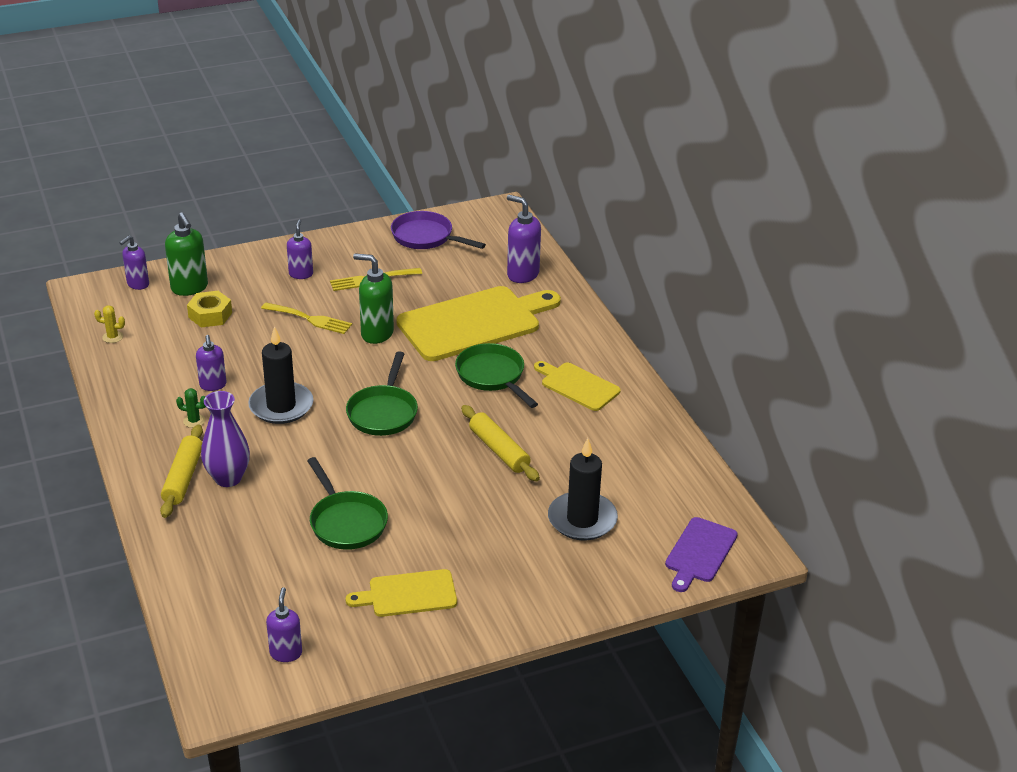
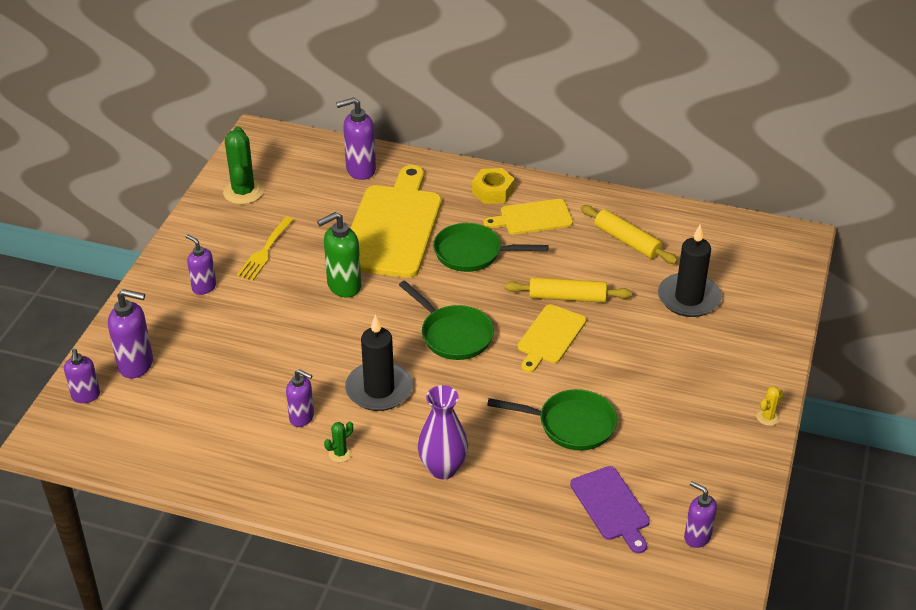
camera: 50 degrees left, 5 degrees up
(112, 337) = (150, 450): yellow cactus -> yellow cactus (767, 417)
(183, 478) = (413, 497): yellow rolling pin -> yellow rolling pin (627, 241)
(189, 288) = (136, 365): green soap dispenser -> purple soap dispenser
(210, 315) = (195, 371): yellow nut -> yellow nut (493, 191)
(310, 319) = (276, 313): yellow fork -> none
(408, 594) = (689, 432): yellow cutting board -> yellow cutting board (550, 337)
(426, 237) = (243, 192): purple pan -> green cactus
(699, 553) = (776, 263): purple cutting board -> purple cutting board (611, 506)

